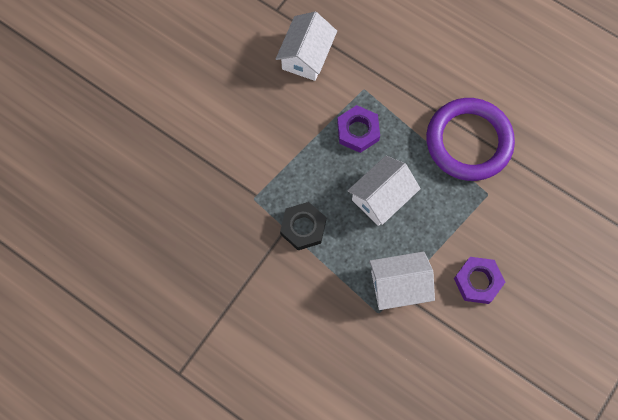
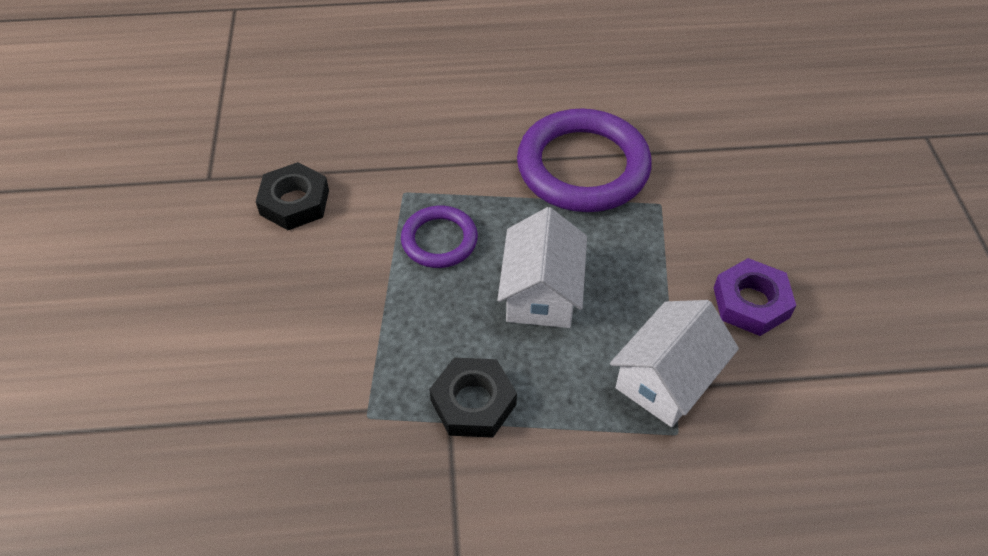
camera: 40 degrees left, 20 degrees down
(306, 56) = (294, 202): white house -> black nut
(358, 131) = (439, 240): purple nut -> purple ring

